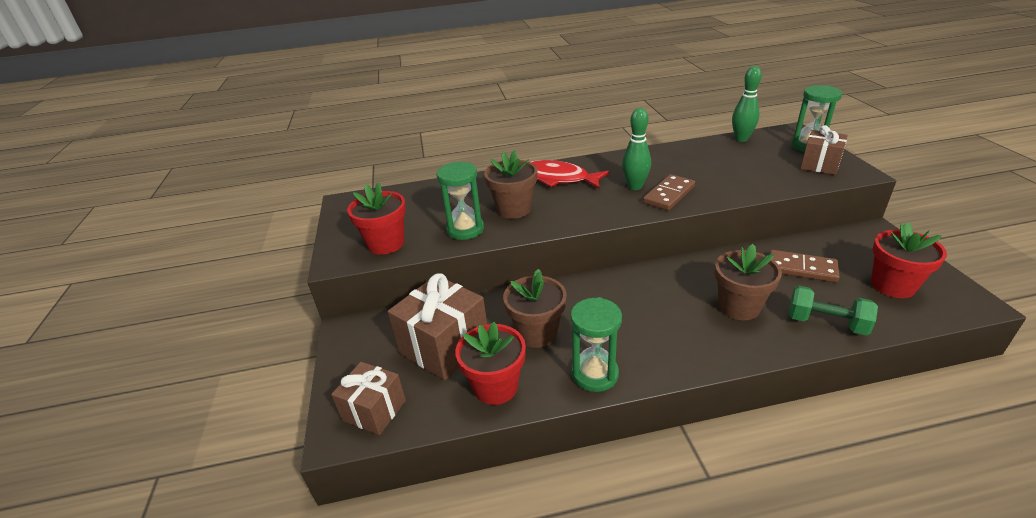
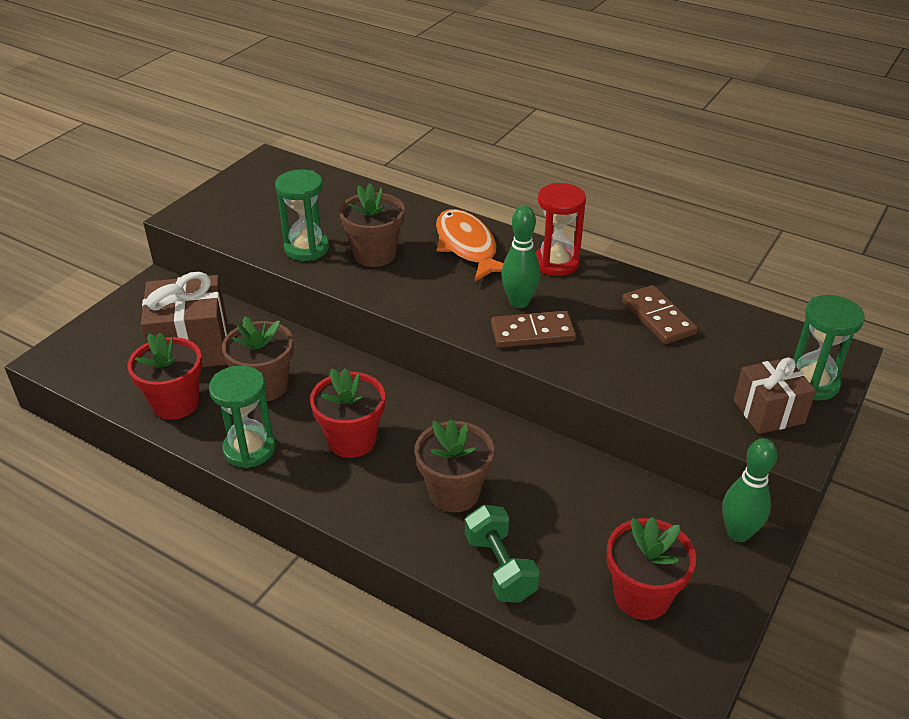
camera: 40 degrees right, 5 degrees up
(374, 410) = (88, 359): brown gift -> none
(386, 244) = (234, 222): red flower pot -> red flower pot (352, 440)
(557, 178) = (467, 246): red fish -> orange fish
(615, 162) = (556, 263): none -> red hourglass
(741, 139) = (750, 323): green bowling pin -> green bowling pin (738, 533)
(802, 268) = (585, 509): brown domino -> brown domino (658, 317)

